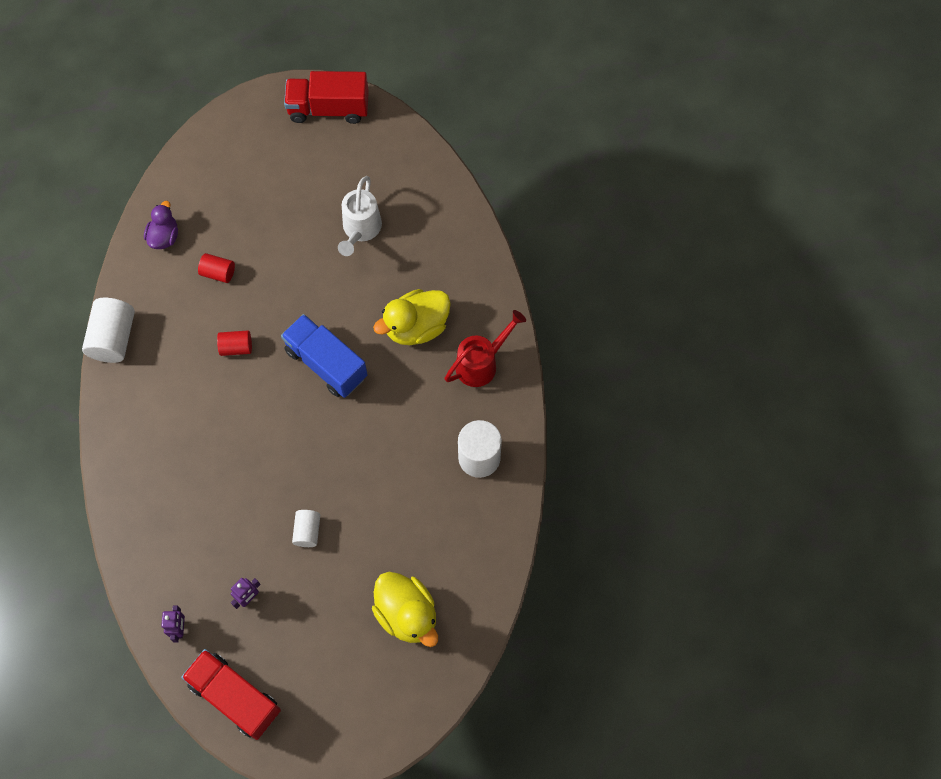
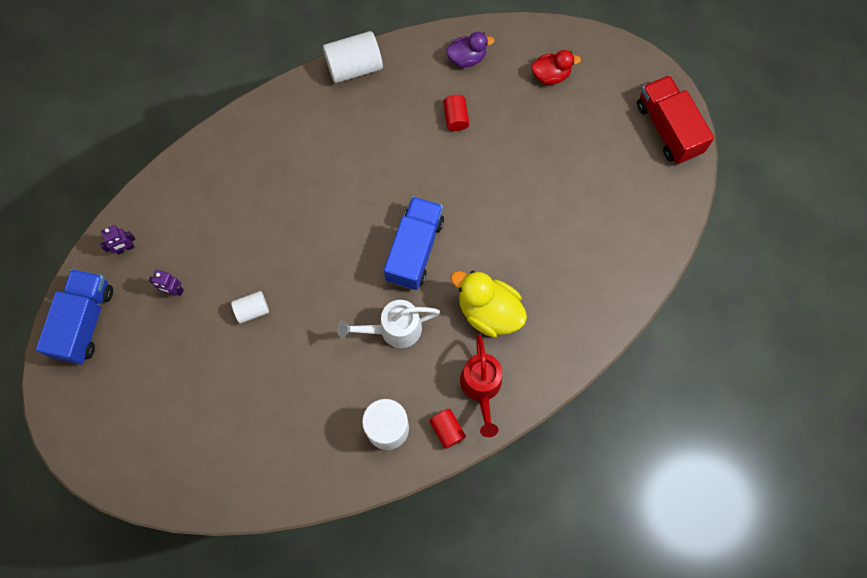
camera: 65 degrees right, 5 degrees up
(223, 176) = (551, 75): none -> red duck
(235, 697) = (84, 322): red truck -> blue truck
(236, 347) = (393, 167): red cylinder -> red cylinder (447, 430)
(360, 229) = (560, 215): white watering can -> white watering can (394, 329)
(407, 614) = (213, 432): yellow duck -> none
(481, 363) = (481, 387): red watering can -> red watering can turned 60 degrees clockwise

